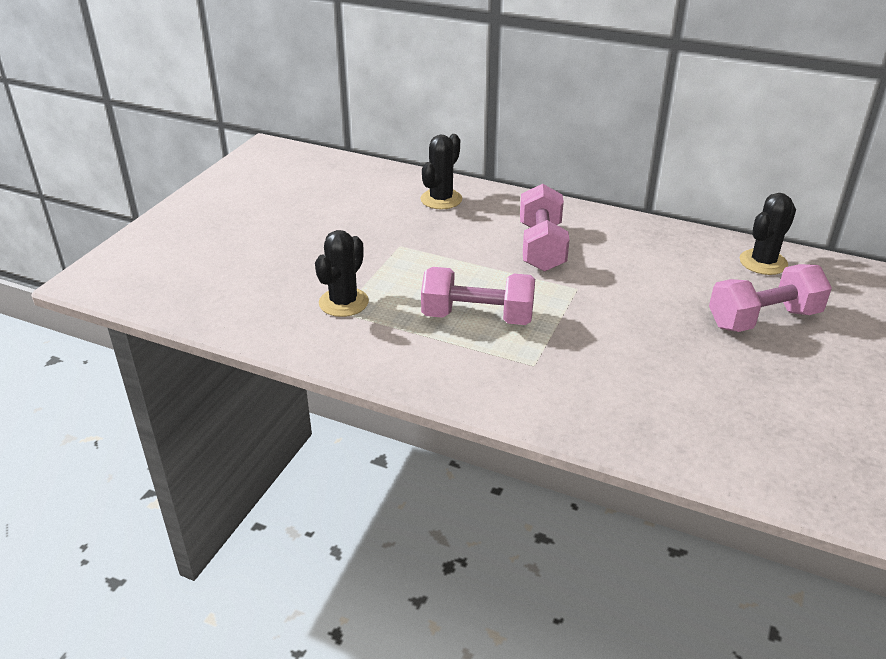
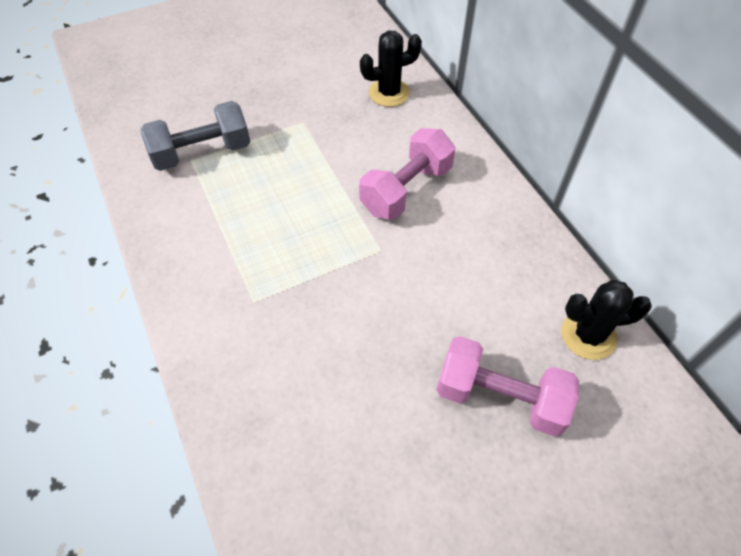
camera: 40 degrees right, 20 degrees up
(343, 302) = (202, 153): black cactus -> grey dumbbell
(477, 317) = (271, 227): pink dumbbell -> none

